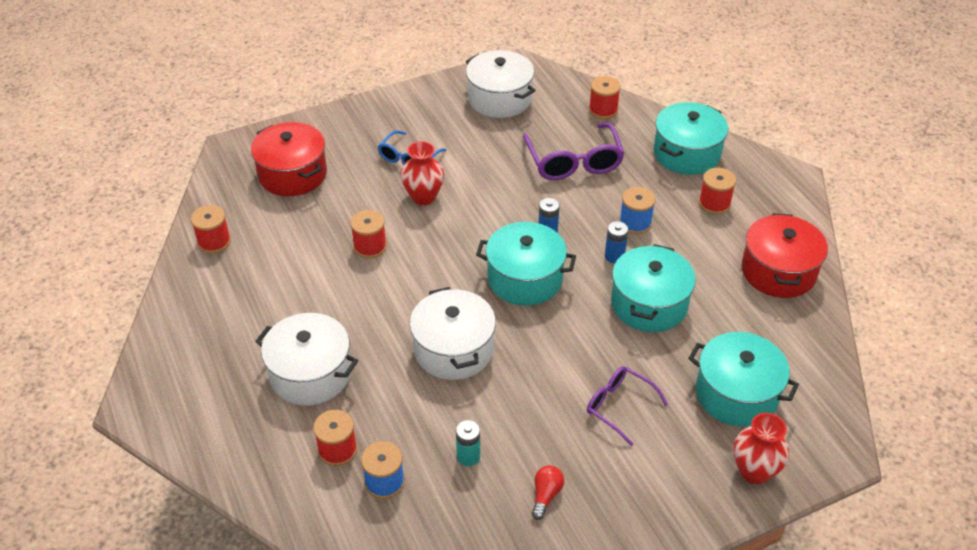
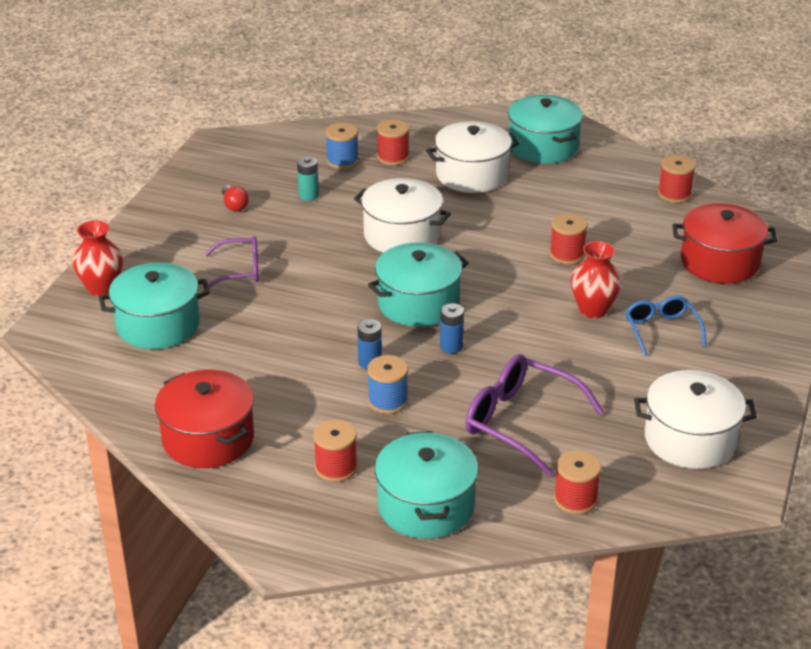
camera: 135 degrees right, 10 degrees down
(649, 304) = (295, 344): turquoise pot -> turquoise pot (543, 147)

